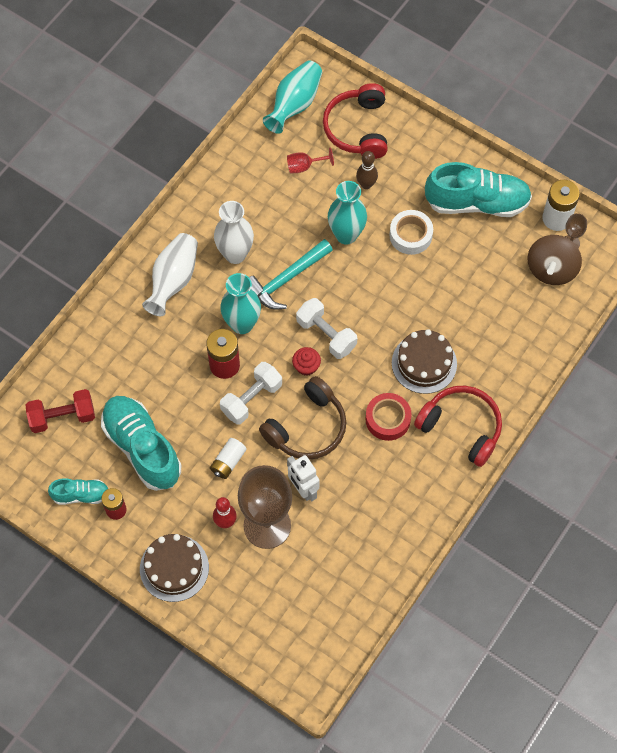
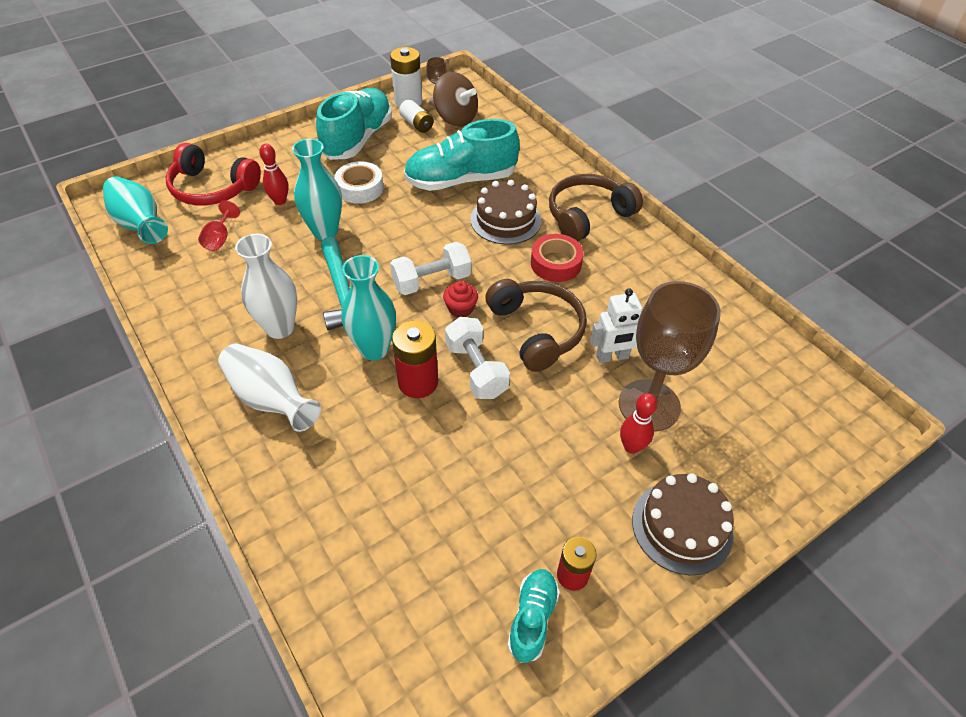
camera: 70 degrees left, 15 degrees down
(62, 417) = (394, 604): red dumbbell -> none
(142, 448) = (491, 510): turquoise shoe -> turquoise shoe (461, 180)
(228, 462) = (550, 418): white battery -> white battery (416, 124)
(366, 184) = (280, 201): brown bowling pin -> red bowling pin
(461, 427) = (588, 215): red headphones -> brown headphones

